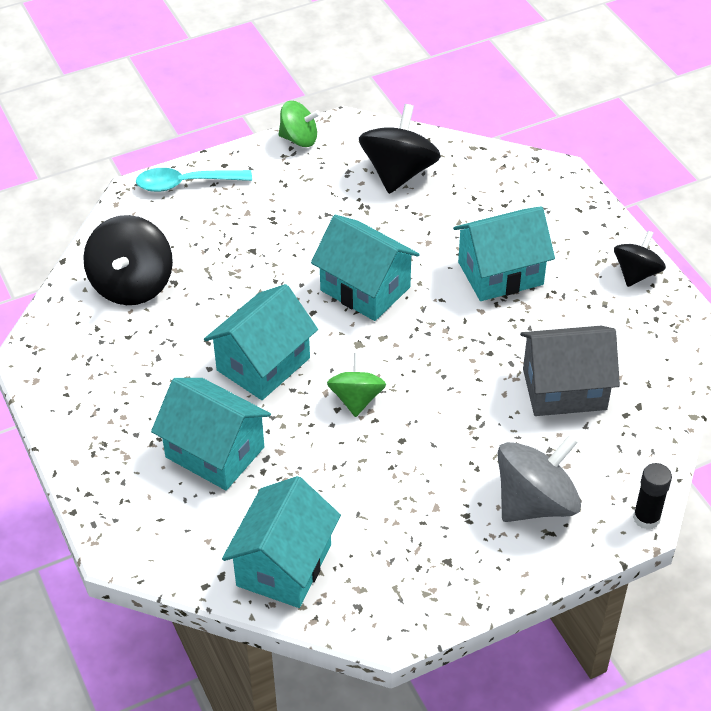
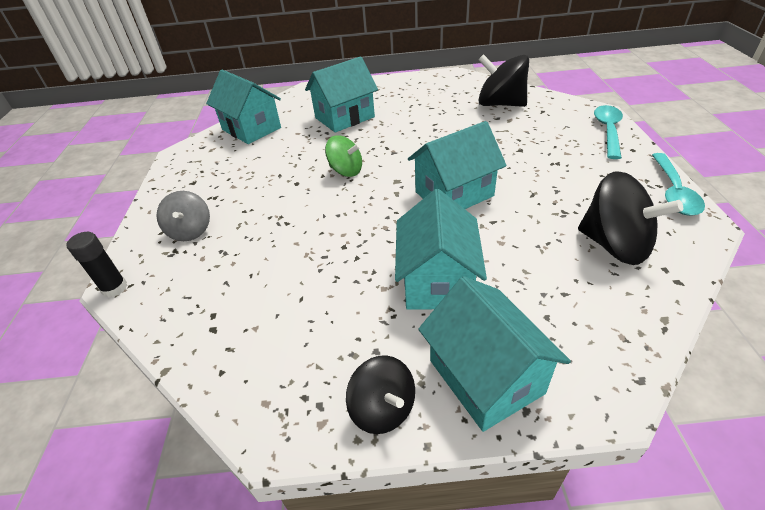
camera: 115 degrees right, 5 degrees down
(263, 364) = (402, 140): turquoise house -> turquoise house (485, 376)
(299, 139) = (673, 192): green spinning top -> turquoise spoon
(535, 502) = (190, 231): grey spinning top -> grey spinning top, size x0.62
(564, 389) = (272, 281): grey house -> none

